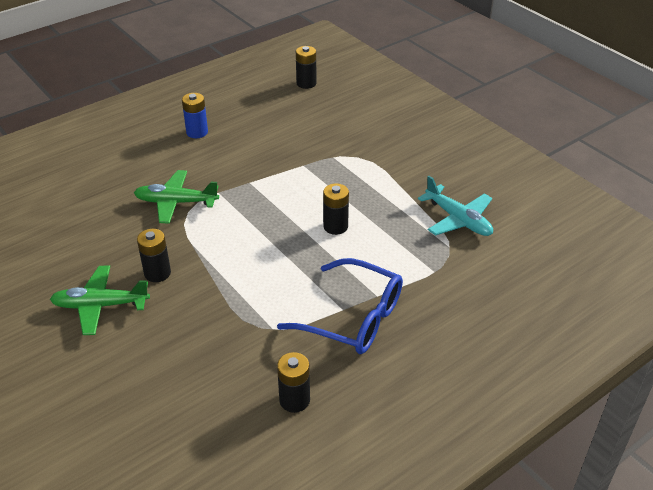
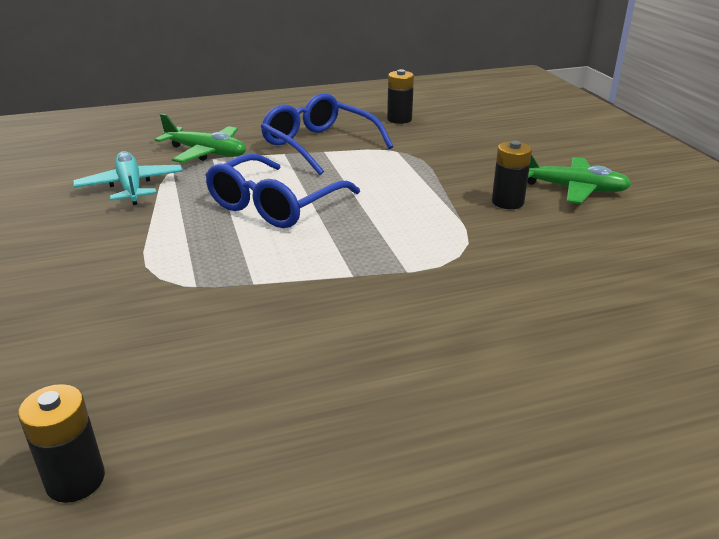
camera: 160 degrees left, 10 degrees down
(176, 202) = (476, 269): green plane -> green plane (206, 153)
(197, 132) = (411, 391): blue battery -> none
(335, 226) = (274, 205): black battery -> blue glasses

